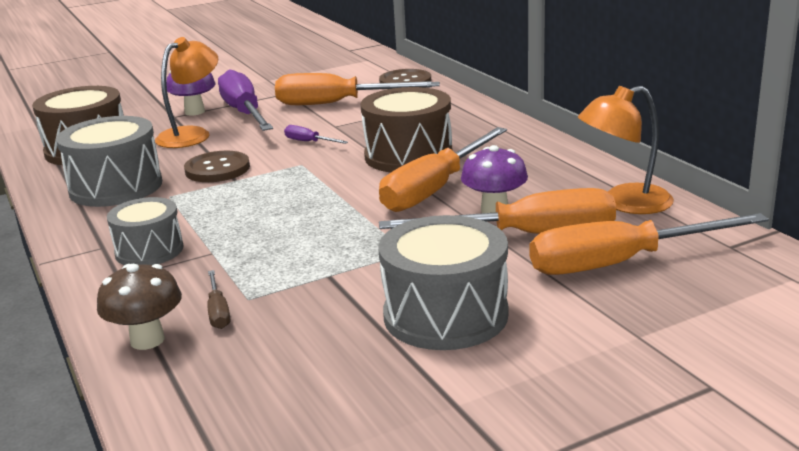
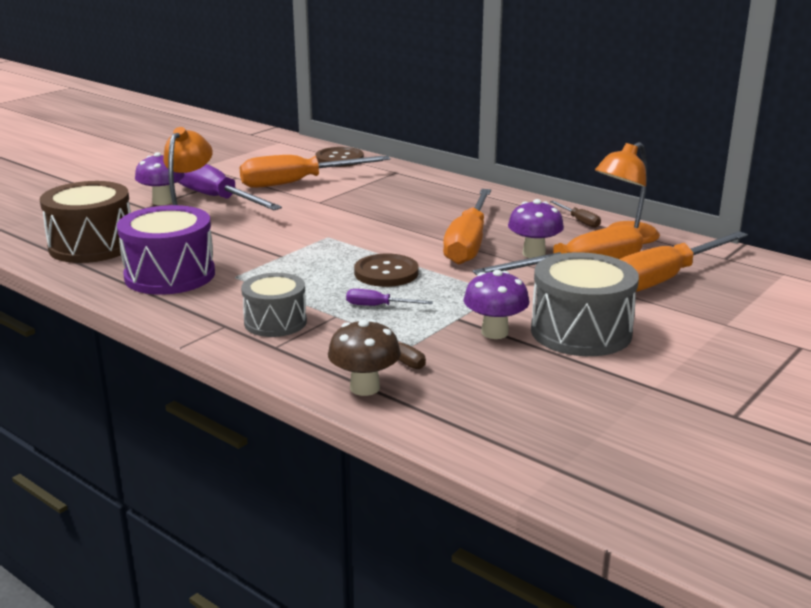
camera: 25 degrees left, 0 degrees up
(116, 187) = (170, 275): grey drum -> purple drum
(217, 169) = (252, 249): brown button -> brown button (386, 273)
(309, 142) = (312, 217): purple screwdriver -> purple screwdriver (378, 306)
(348, 299) = (494, 332): none -> purple mushroom
(408, 156) = (415, 220): brown drum -> none
(590, 177) = (579, 221): none -> brown screwdriver

